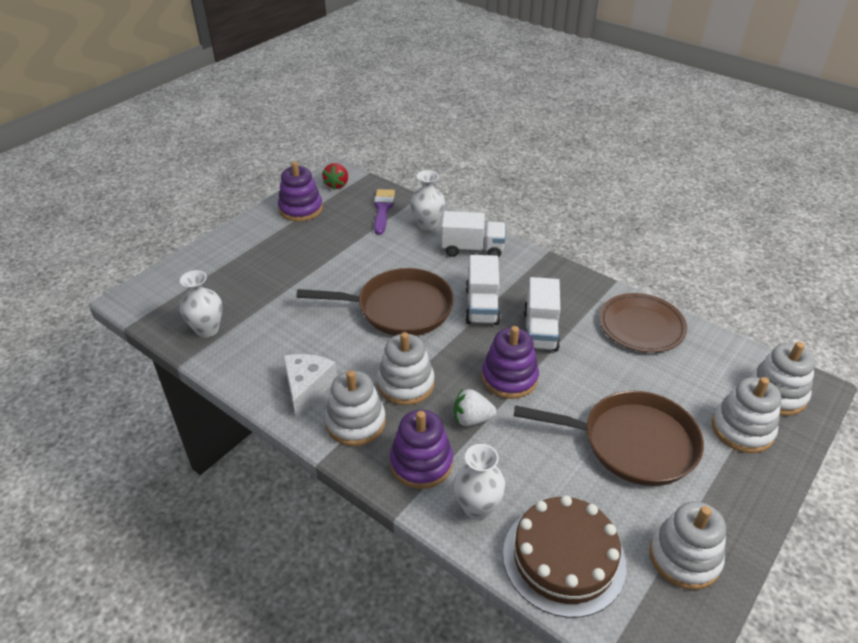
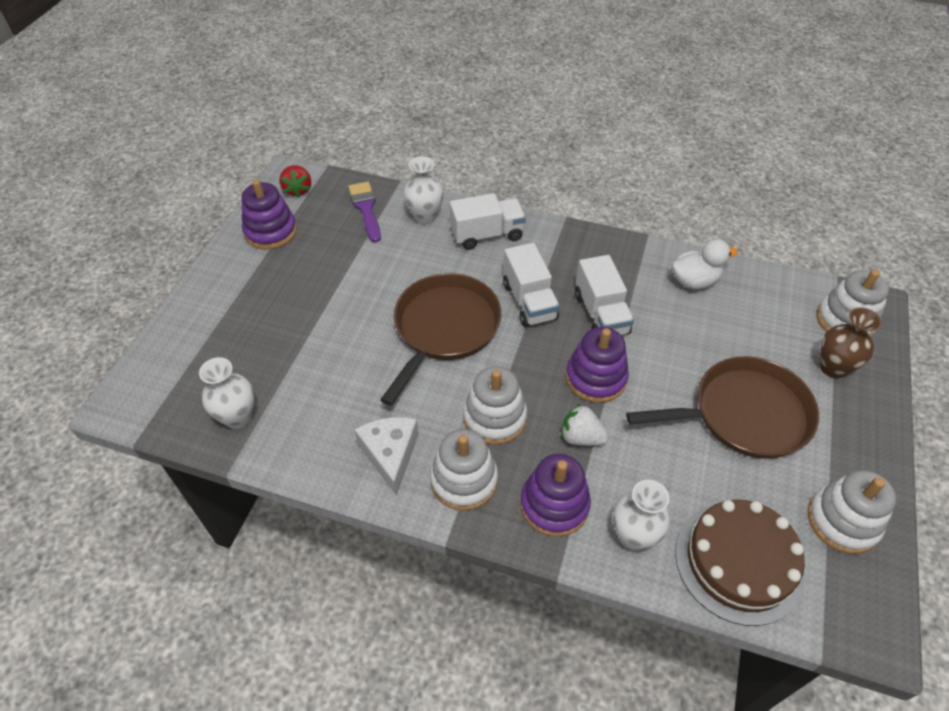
camera: 20 degrees left, 10 degrees up
(400, 308) = (444, 328): brown pan -> brown pan turned 45 degrees counterclockwise
(472, 419) = (581, 437): white strawberry -> white strawberry turned 45 degrees clockwise
(641, 326) = (694, 281): brown plate -> white duck
(742, 429) = (833, 368): white stacking toy -> brown vase

